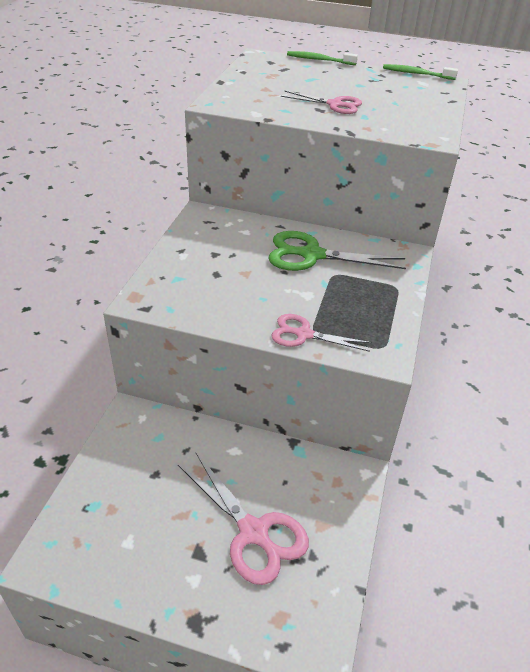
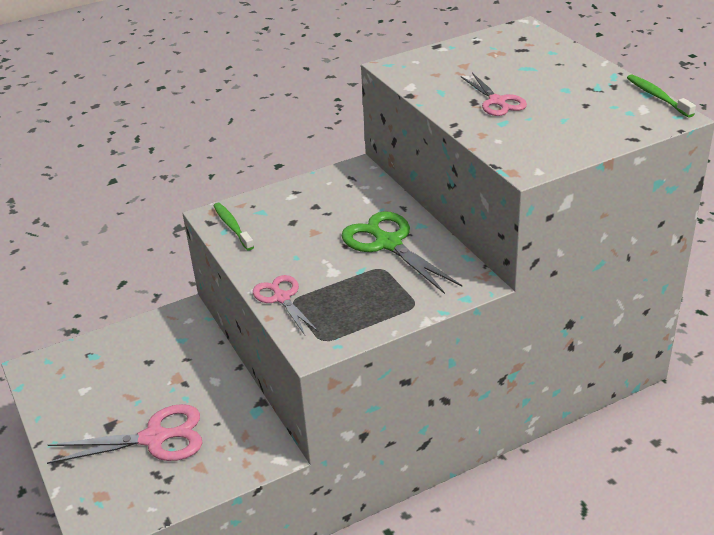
camera: 50 degrees right, 5 degrees down
(254, 532) = (154, 438): pink scissors -> pink scissors turned 105 degrees counterclockwise
(319, 60) = (577, 50): green toothbrush -> green toothbrush (232, 226)

